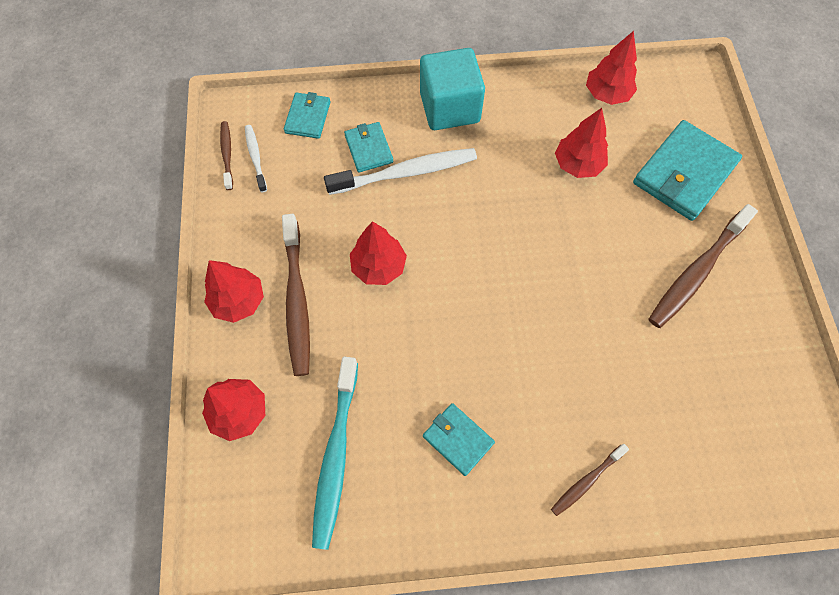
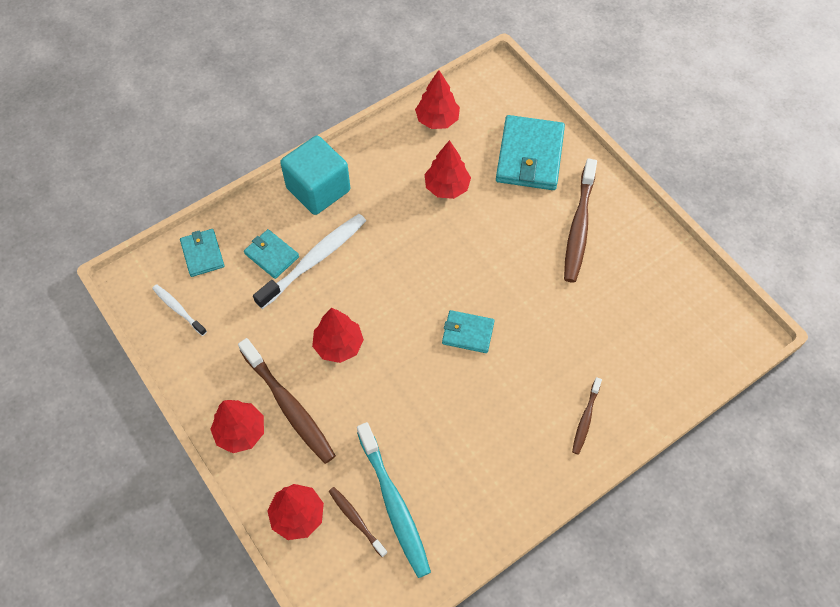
camera: 30 degrees left, 5 degrees down
(227, 154) = (151, 319): brown toothbrush -> brown toothbrush (356, 520)
(458, 439) = (478, 441): turquoise wallet -> turquoise wallet (467, 333)

